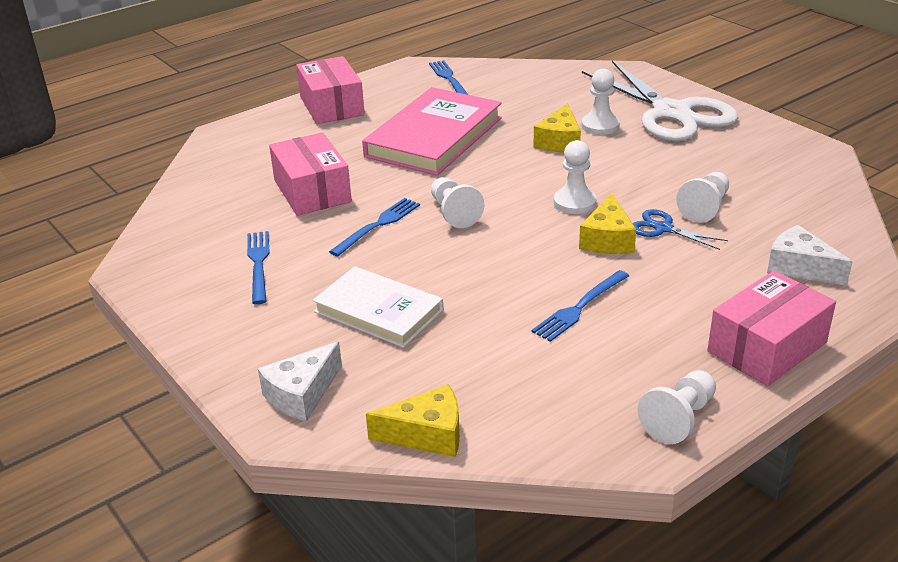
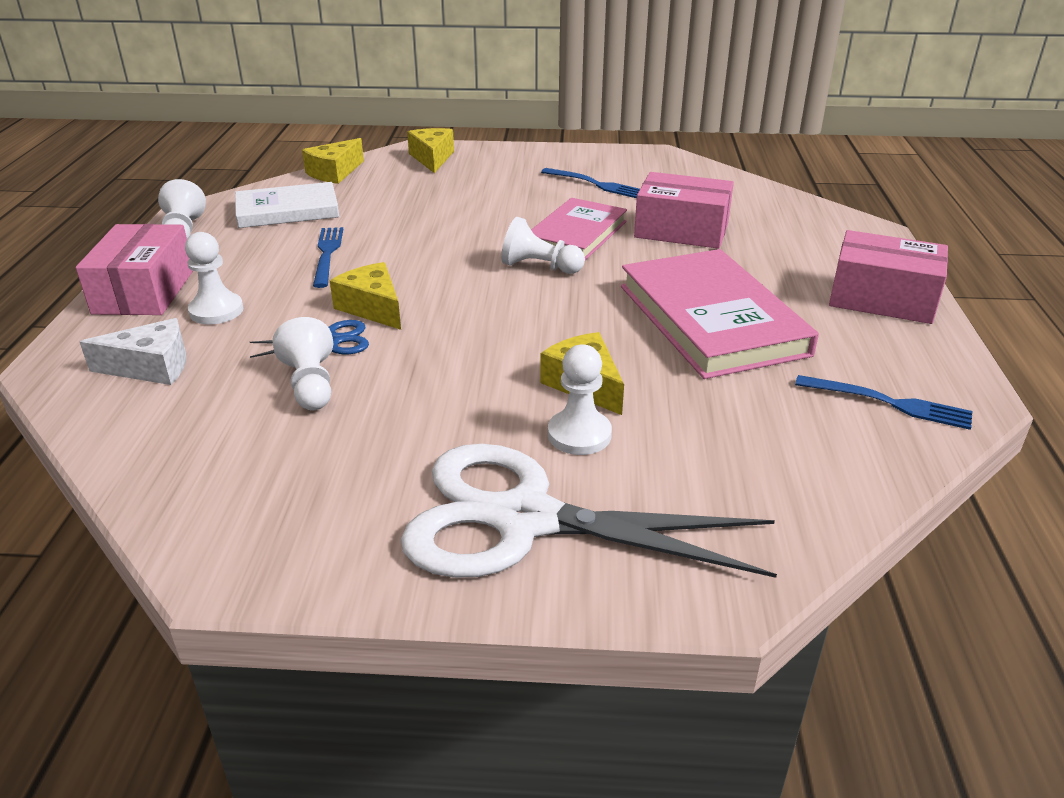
camera: 130 degrees right, 0 degrees up
(301, 394) = (432, 158): white cheese -> yellow cheese
(378, 225) = (576, 234): blue fork -> pink book
(378, 311) = (465, 198): white book -> white book (287, 210)
(574, 203) = (452, 324): white pawn -> white pawn (216, 311)

